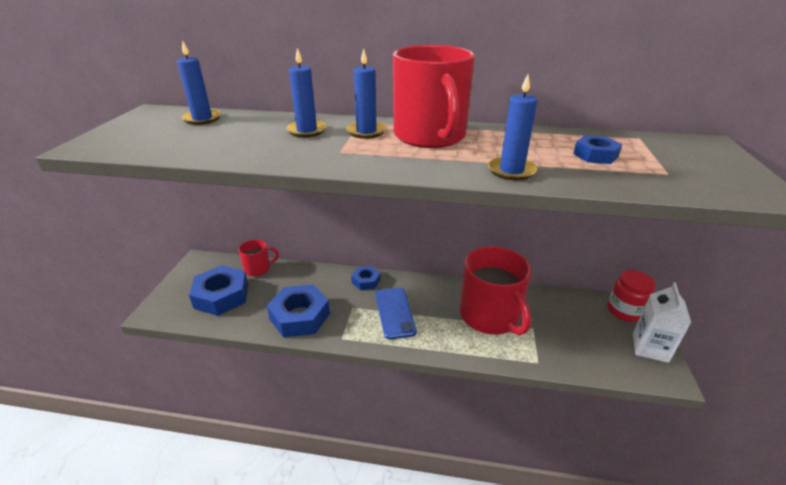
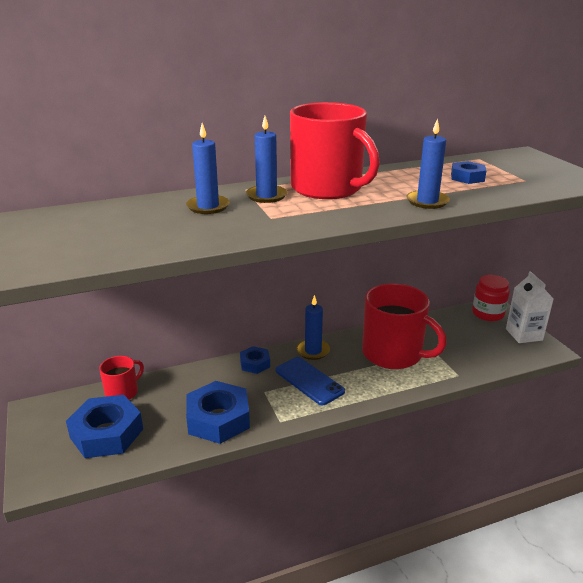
camera: 30 degrees left, 5 degrees down
(202, 119) = (70, 219): blue candle -> blue candle (313, 351)

